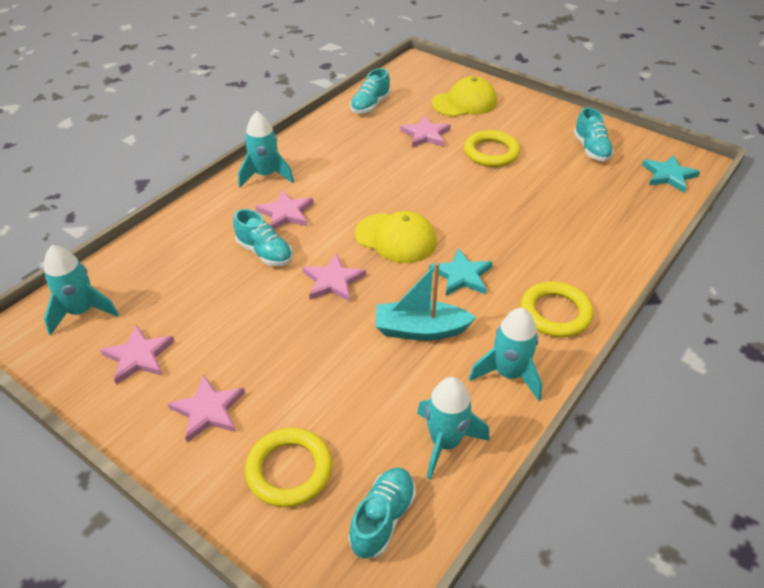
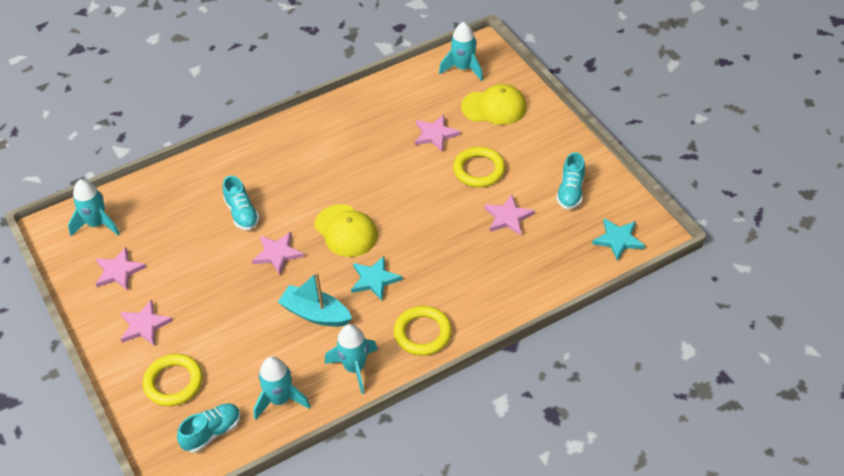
camera: 25 degrees right, 5 degrees up
(266, 175) = (280, 140): turquoise rocket -> turquoise rocket (463, 68)
(286, 213) = (276, 182): pink star -> pink star (508, 217)
(370, 105) = (408, 88): turquoise shoe -> none

